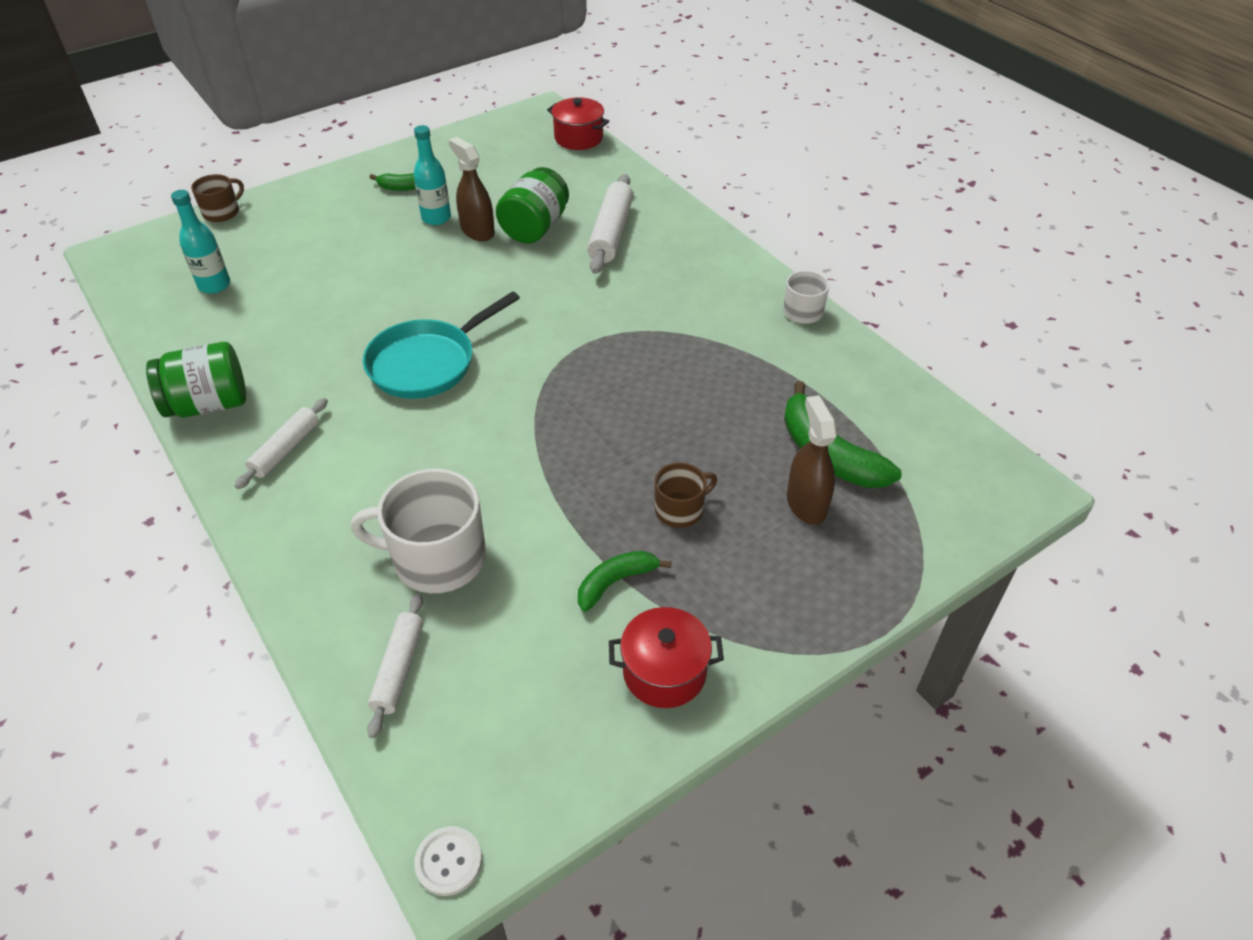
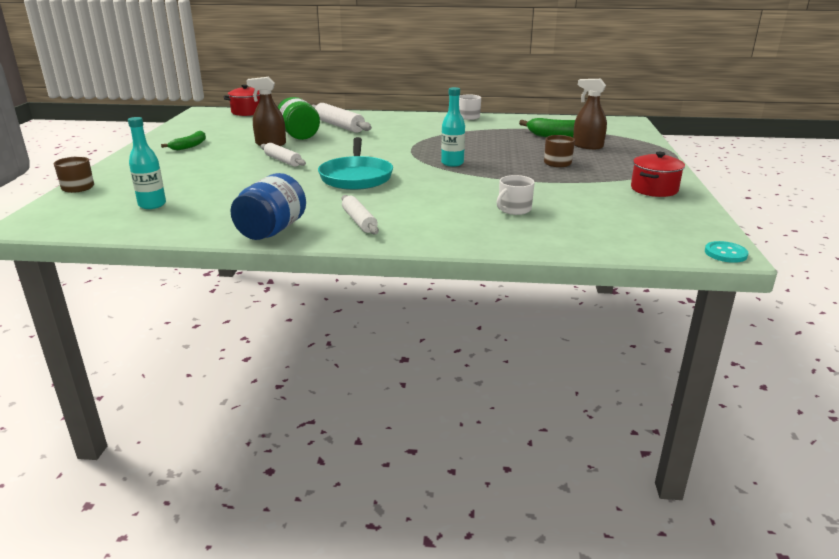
camera: 50 degrees left, 20 degrees down
(208, 404) = (271, 231): green jar -> blue jar
(398, 669) = (582, 235): white rolling pin -> white rolling pin (283, 160)
(436, 218) = (236, 148): turquoise bottle -> turquoise bottle (452, 163)
(437, 558) = (514, 209): white mug -> white mug, size x0.55
(448, 862) = (725, 253): white button -> turquoise button
(616, 582) = (586, 183): green banana -> none

